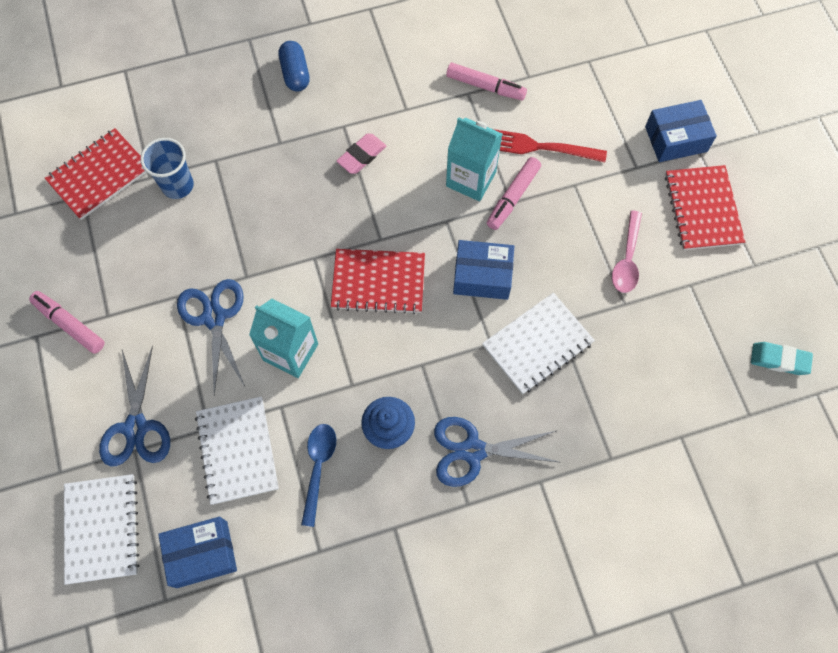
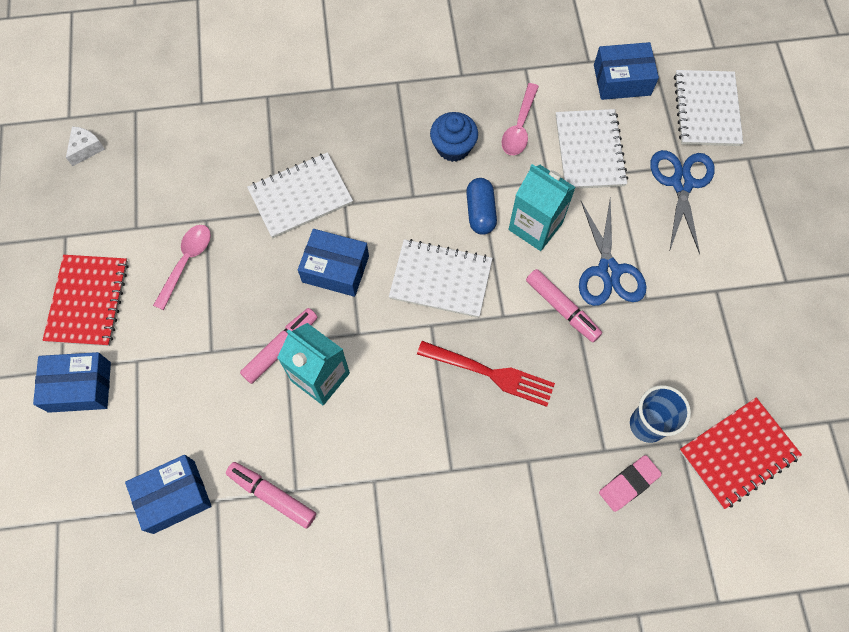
camera: 170 degrees left, 0 degrees up
(69, 324) = (753, 287): pink marker -> pink marker (562, 308)
(295, 73) = (501, 557): blue capsule -> blue capsule (480, 212)
(318, 468) = (519, 127): blue spoon -> pink spoon
(361, 156) = (436, 426): pink eraser -> pink eraser (628, 484)
(378, 282) = (441, 279): red notebook -> white notebook
(473, 451) = (382, 119): blue scissors -> none
(539, 147) = (234, 403): red fork -> red fork (489, 373)
(563, 74) = (174, 497): none -> blue box
(779, 360) = (86, 149): turquoise eraser -> white cheese

